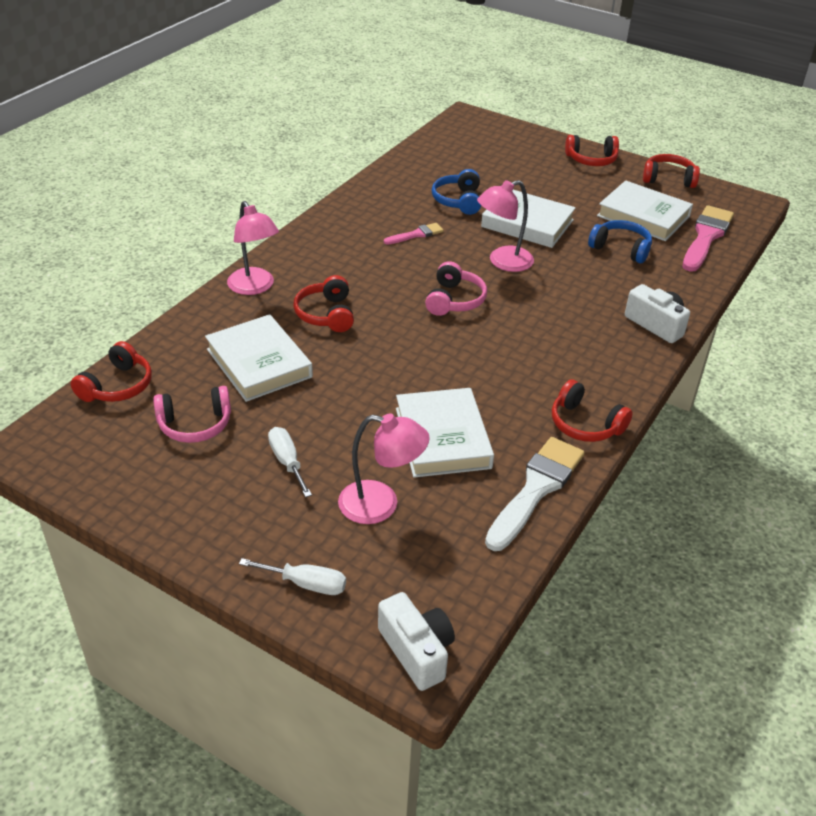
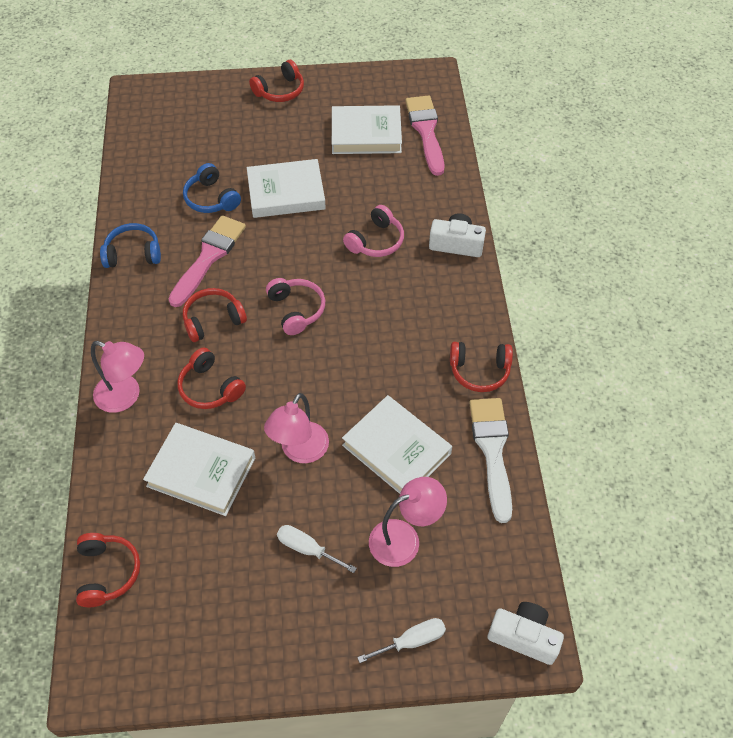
camera: 35 degrees left, 15 degrees up
(195, 424) = (207, 565): pink headphones -> pink headphones (376, 241)
(416, 234) = (209, 257): pink brush -> pink brush, size x1.93
(503, 262) = (300, 247): pink lamp -> pink lamp (300, 451)
(621, 249) = (375, 180): blue headphones -> blue headphones (133, 253)
(668, 179) = (354, 81): red headphones -> red headphones (213, 320)

